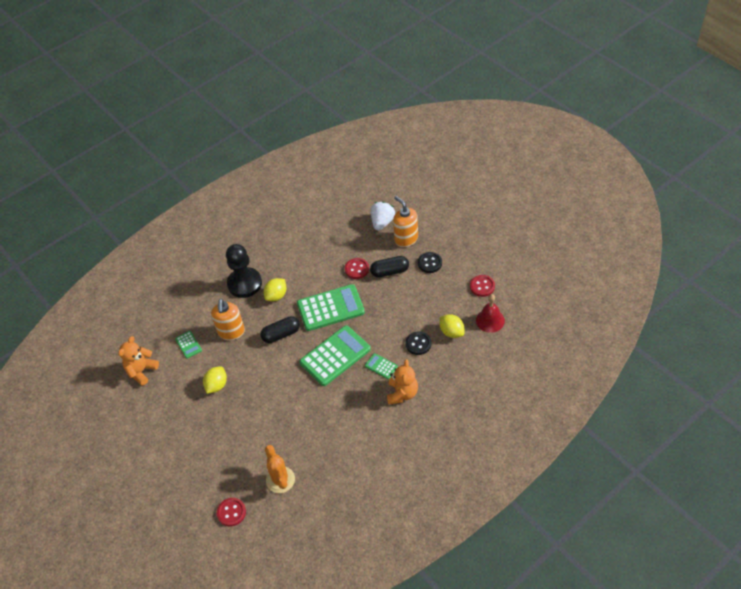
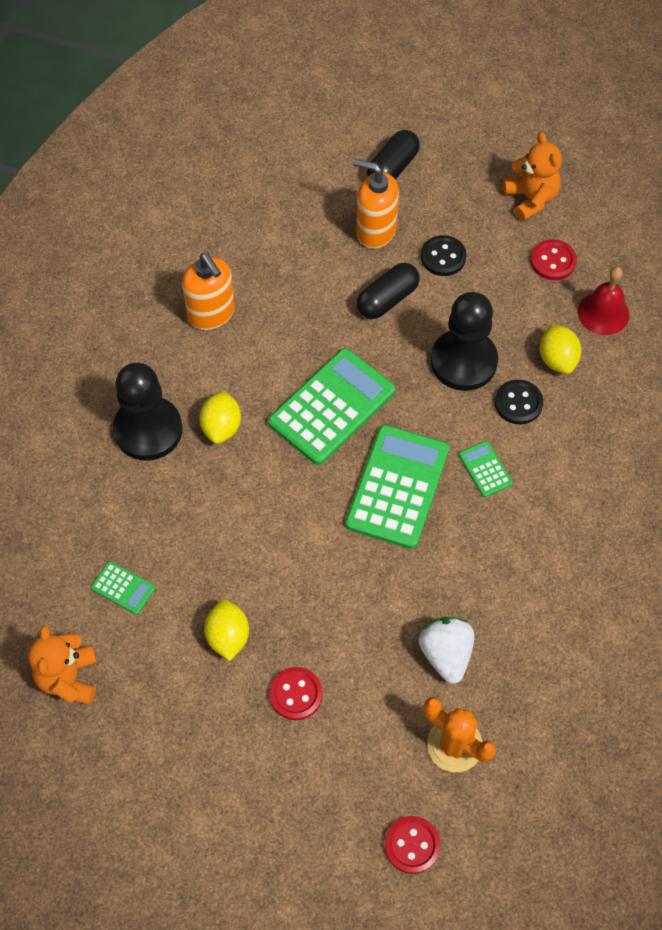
camera: 35 degrees left, 10 degrees up
(231, 332) = (186, 529): orange soap dispenser -> orange soap dispenser (211, 314)
(281, 334) = (278, 492): black capsule -> black capsule (393, 168)
(357, 269) = (329, 318): red button -> red button (296, 694)
(381, 366) = (485, 469): green calculator -> green calculator turned 60 degrees clockwise
(382, 222) = (316, 218): white strawberry -> white strawberry (446, 654)
(402, 393) = (550, 499): orange teddy bear -> orange teddy bear (531, 199)
(405, 314) = (463, 361): none -> black pawn
(451, 332) = (557, 359): yellow lemon -> yellow lemon turned 60 degrees clockwise

